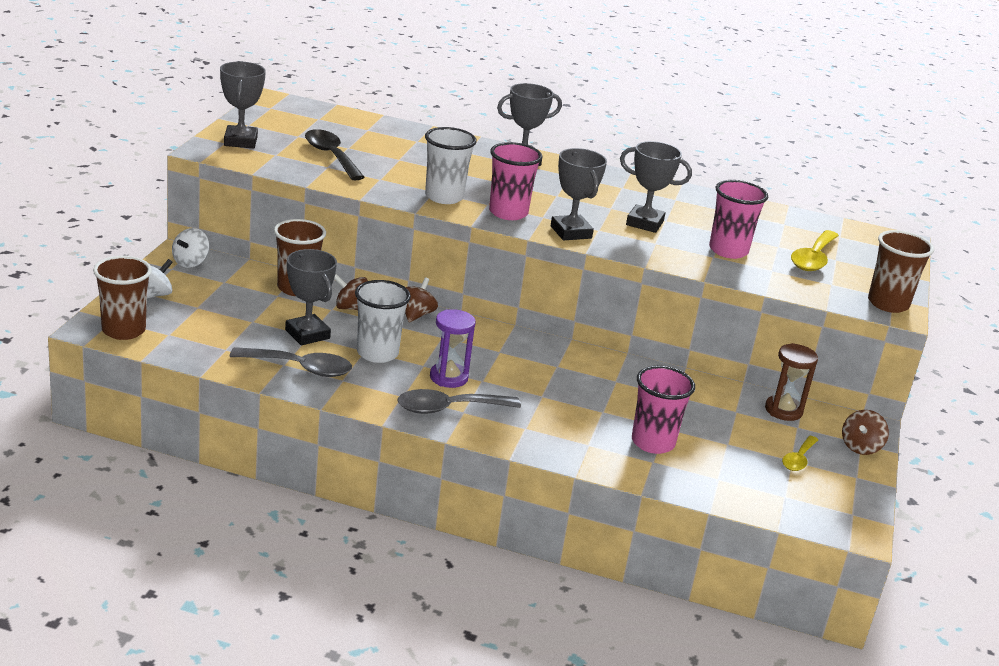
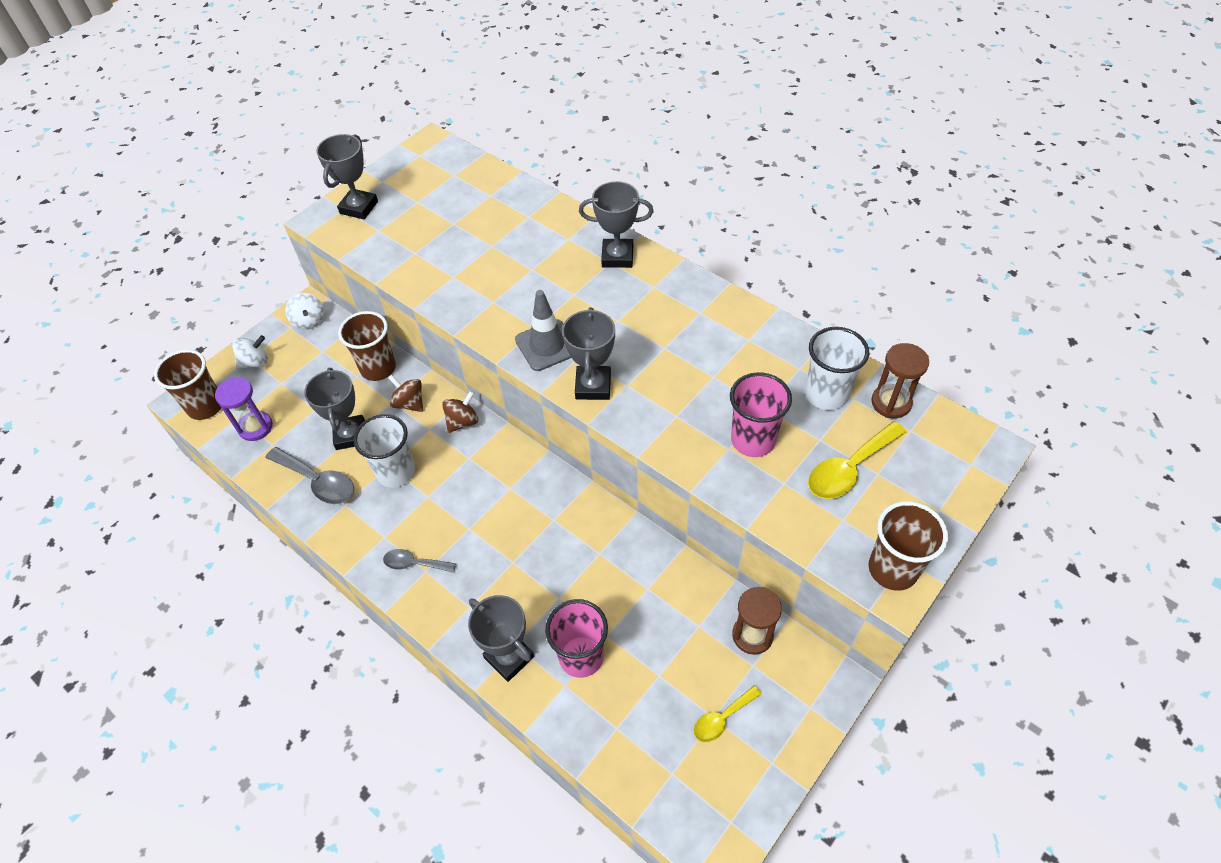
camera: 30 degrees right, 25 degrees up
(190, 262) = (309, 321): white spinning top -> white spinning top turned 75 degrees counterclockwise
(331, 156) = (428, 236): black spoon -> none
(444, 197) = (498, 312): white cup -> white cup (826, 394)
(448, 377) = (440, 518): purple hourglass -> purple hourglass (255, 427)
(448, 408) = (414, 563): grey spoon -> grey spoon, size x0.61
(508, 213) = (547, 345): pink cup -> grey traffic cone
(644, 223) = (685, 379): grey trophy -> grey trophy (509, 657)
(813, 224) = (891, 403): none -> brown hourglass
(860, 447) = (805, 715): brown spinning top -> none

